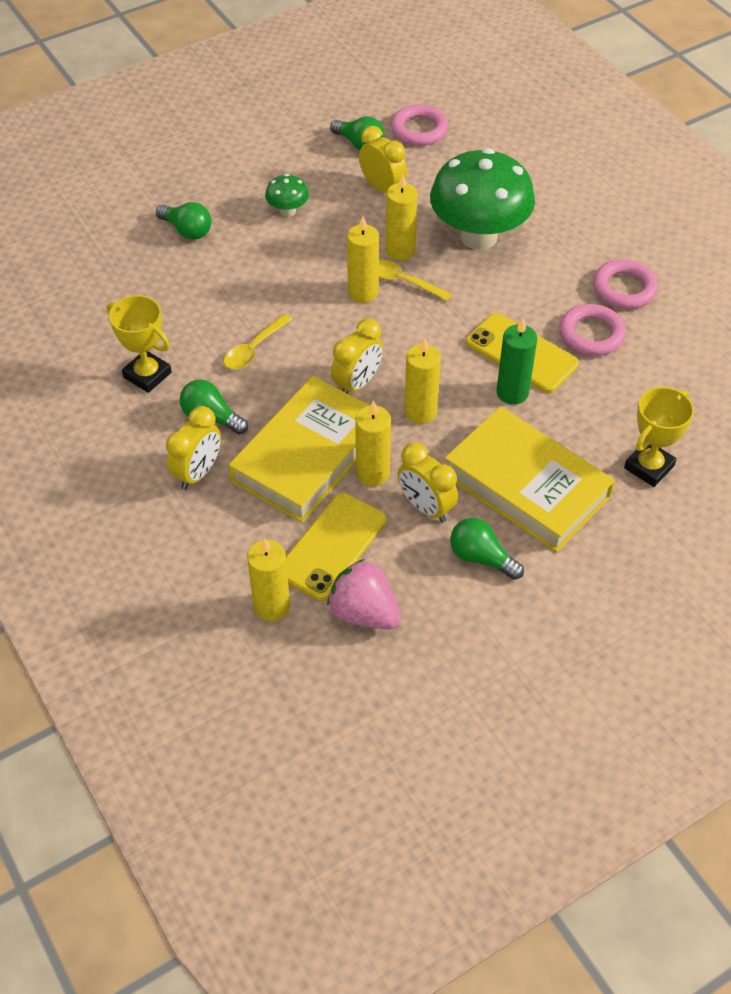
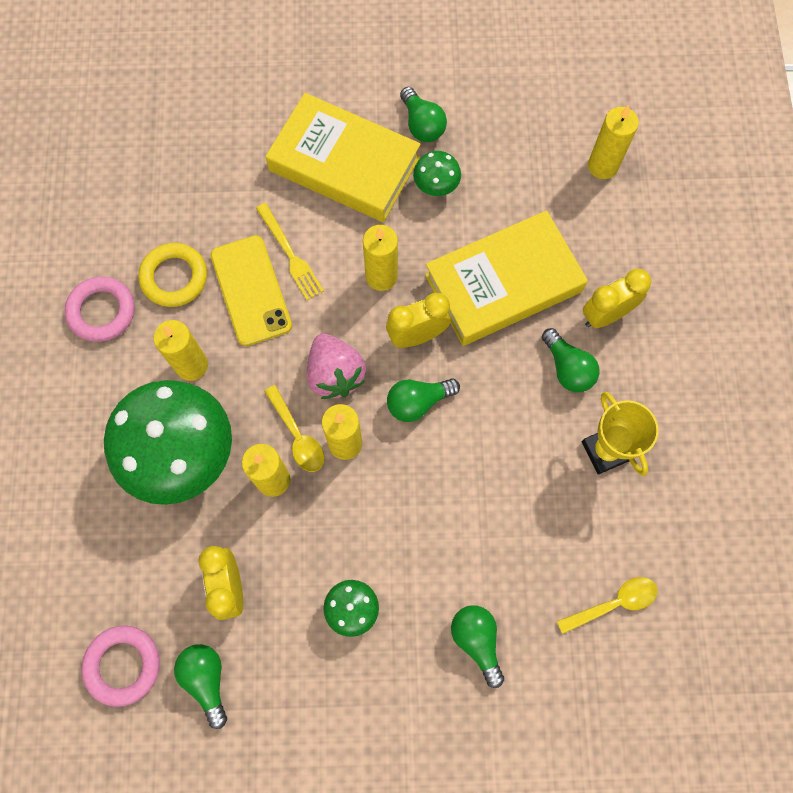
camera: 150 degrees left, 20 degrees up
(254, 349) = (489, 428): yellow spoon -> yellow spoon (613, 603)
(324, 341) = (418, 402): none -> green light bulb
(332, 546) = (530, 191): yellow phone -> none
(364, 612) = (536, 127): pink strawberry -> pink strawberry (335, 374)
(372, 473) = (459, 238): yellow candle -> yellow candle (191, 365)
(426, 507) = (436, 186): yellow clock -> green mushroom
(512, 392) = (290, 254): green candle -> yellow fork
(526, 485) = (344, 164): yellow book -> yellow book turned 45 degrees counterclockwise
(591, 334) = (174, 277): pink ring -> yellow ring
(649, 467) = (237, 131): yellow trophy -> none

